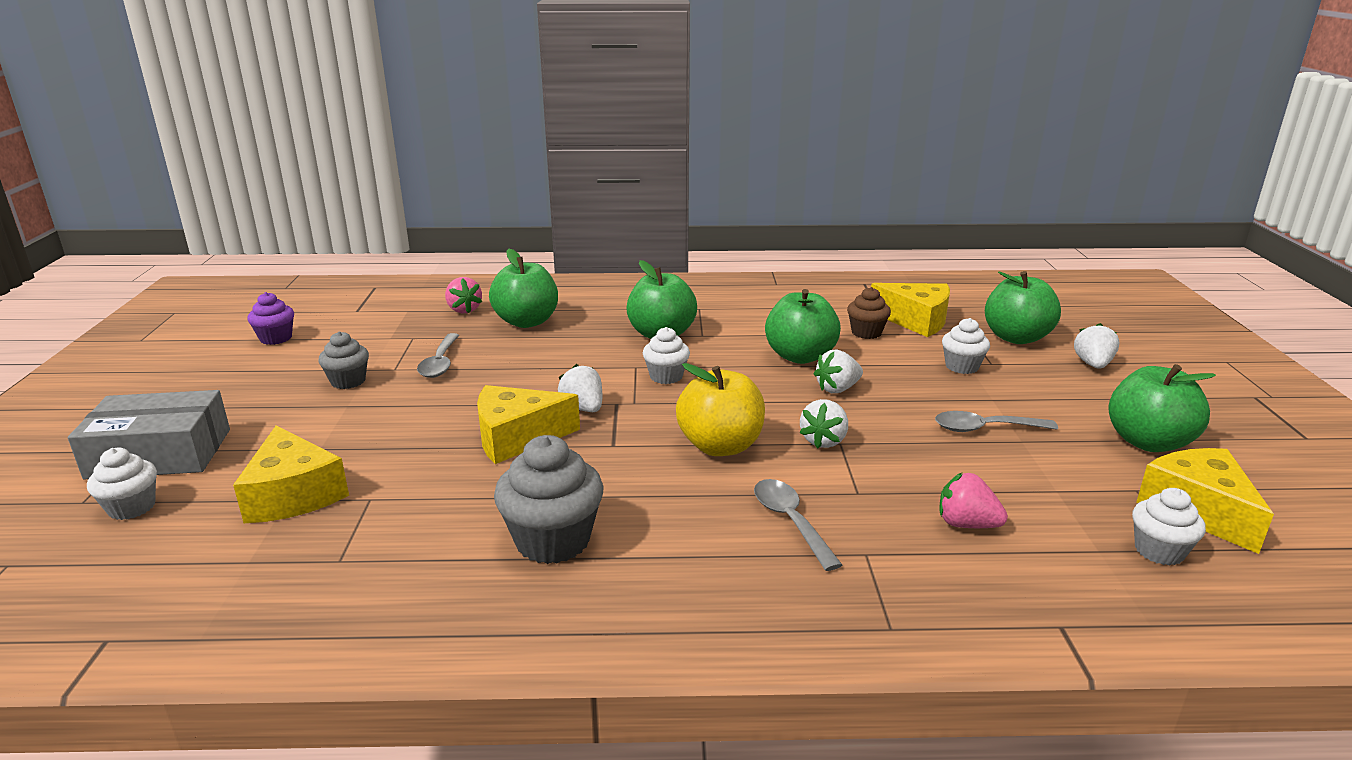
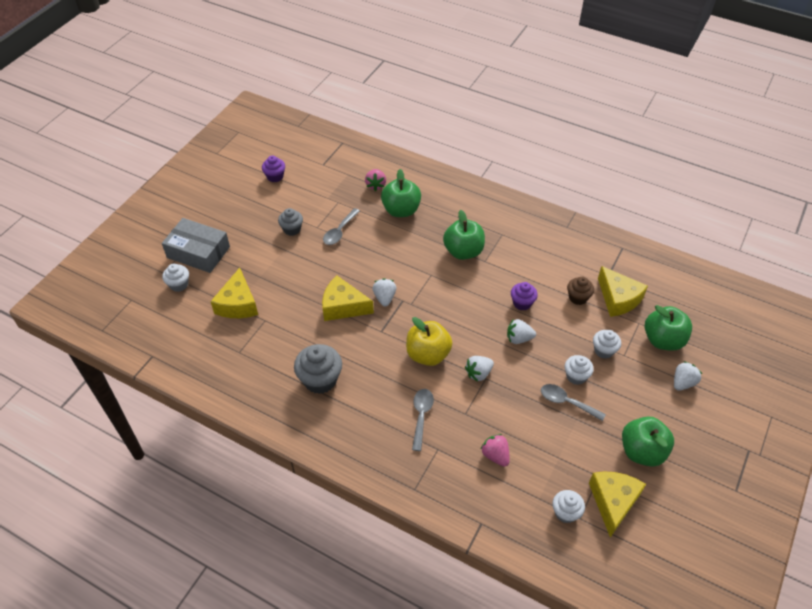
camera: 30 degrees right, 25 degrees up
(666, 376) = (440, 290): white cupcake -> white cupcake (576, 376)
(800, 356) = (522, 303): green apple -> purple cupcake

